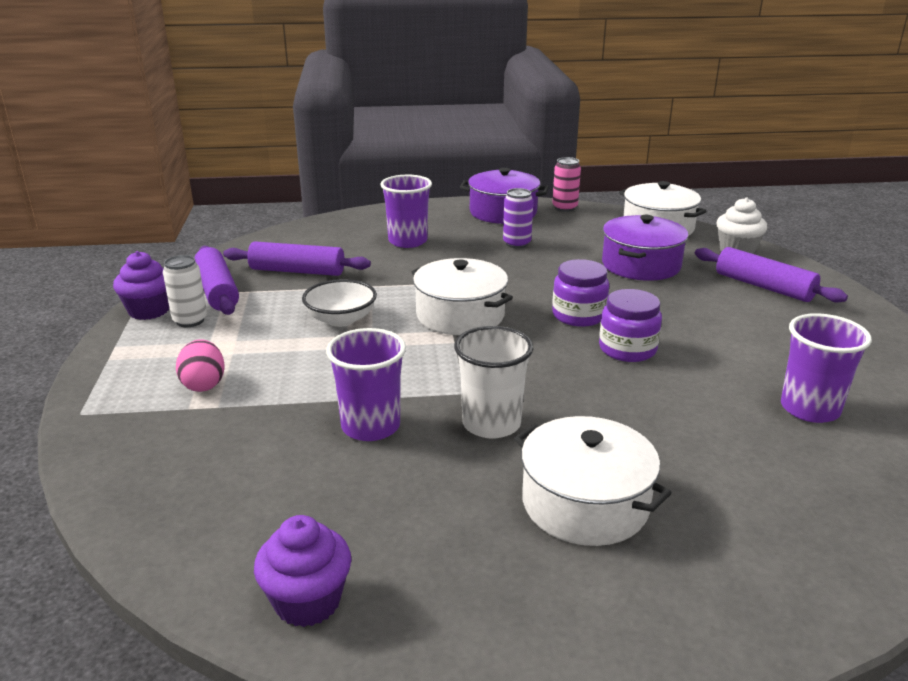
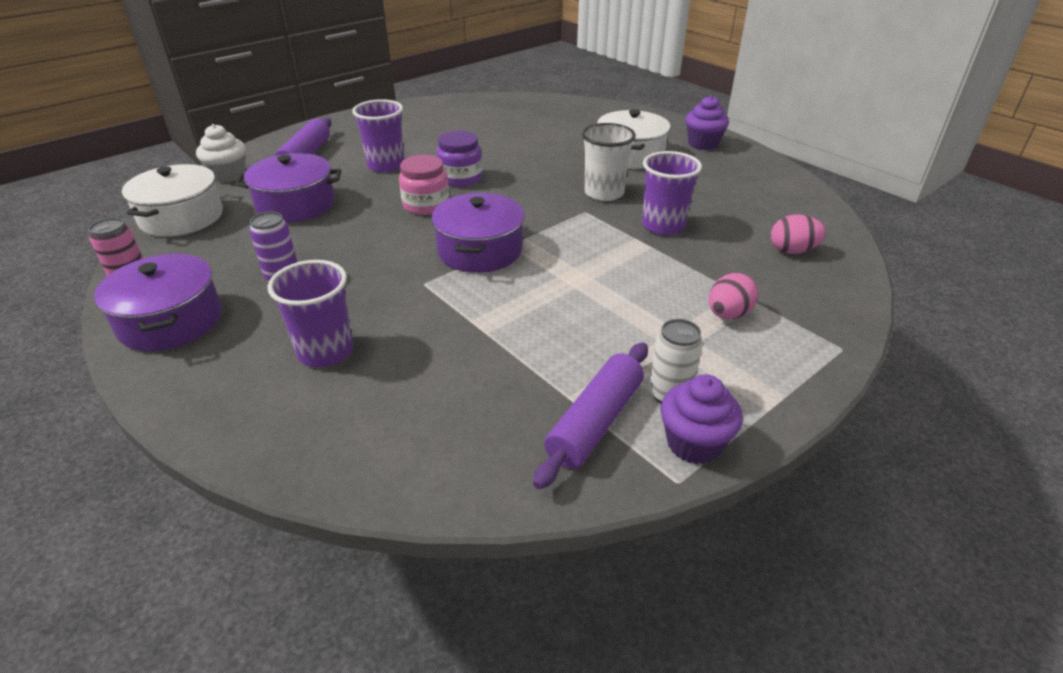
camera: 125 degrees left, 10 degrees up
(203, 487) = (792, 251): none -> pink egg
(297, 271) = (485, 391): purple rolling pin -> none
(307, 601) = (787, 189): purple cupcake -> purple cupcake (703, 144)
(341, 319) = (554, 303): white bowl -> none
(460, 315) = (480, 250): white pot -> purple pot
(578, 315) = (426, 205): purple jar -> pink jar
(809, 409) = (473, 126): purple cup -> purple cup (386, 165)

